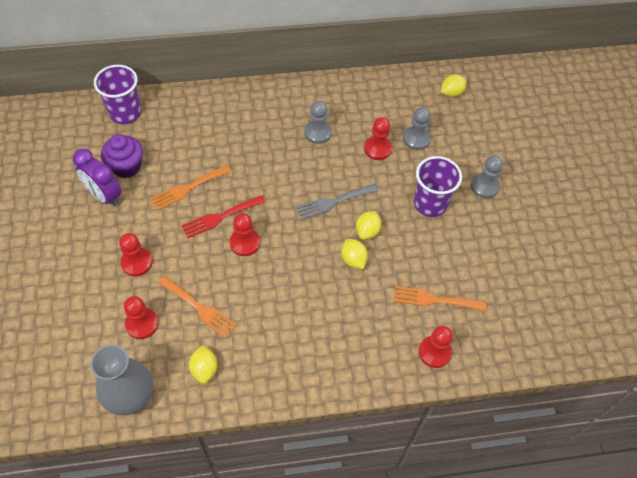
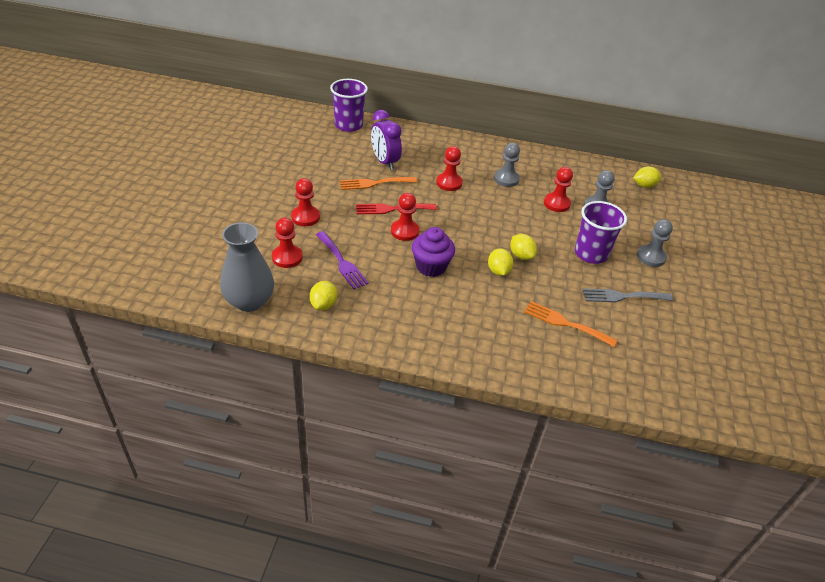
camera: 20 degrees right, 15 degrees down
(104, 196) = (303, 169): purple clock -> purple clock (385, 162)
(126, 167) = (331, 157): purple cupcake -> purple cupcake (431, 267)
(199, 308) = (342, 262): orange fork -> purple fork
(333, 202) = (498, 227): grey fork -> grey fork (622, 296)
(367, 231) = (521, 256): yellow lemon -> yellow lemon turned 75 degrees counterclockwise
(434, 352) = (548, 362): red pawn -> red pawn (449, 183)

